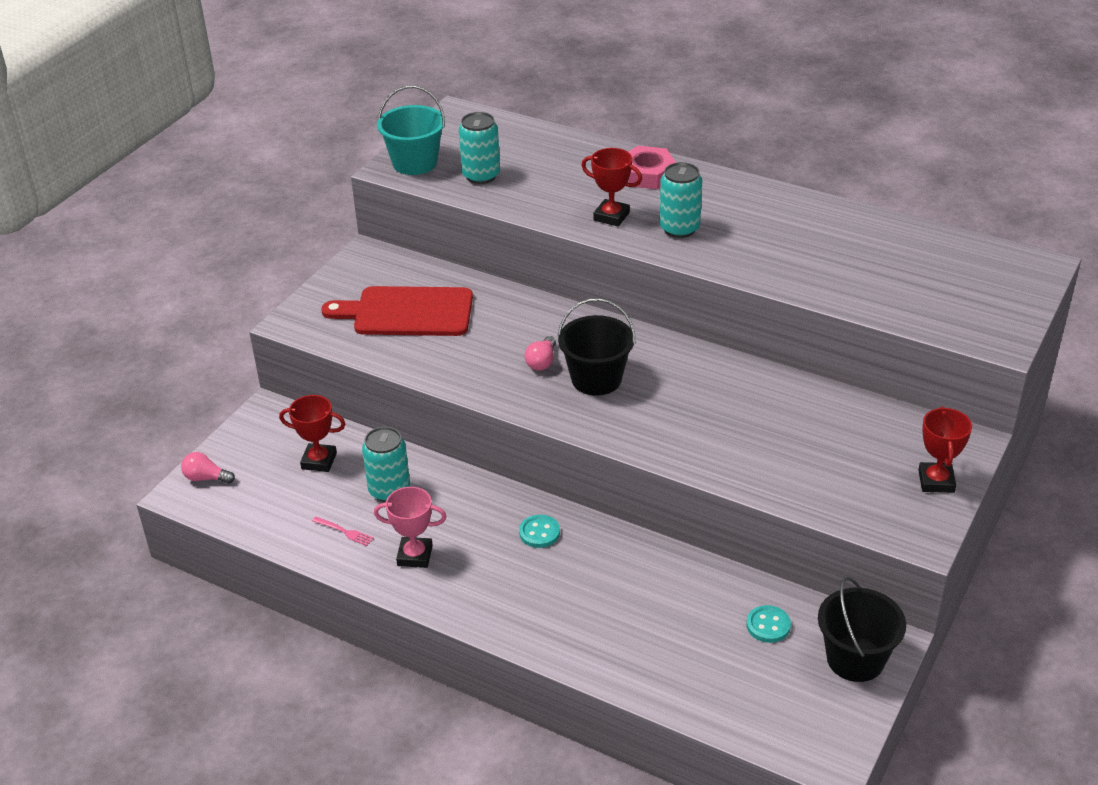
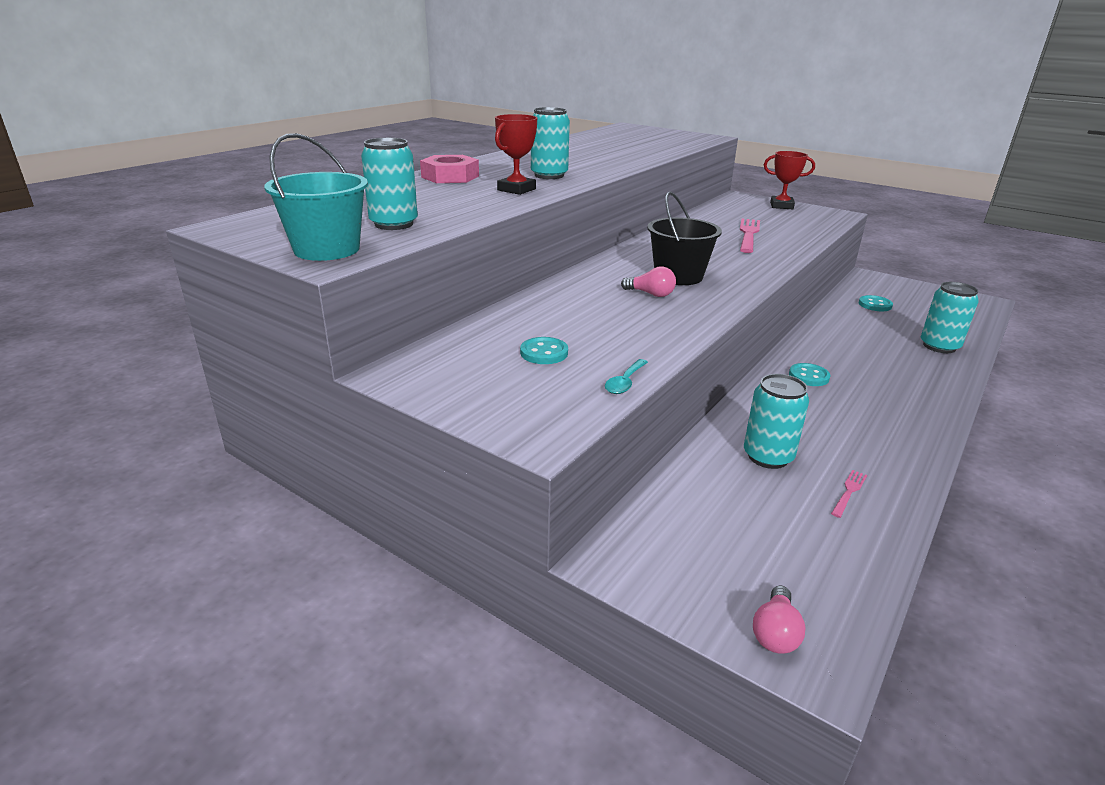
camera: 85 degrees left, 10 degrees down
(319, 461) = (721, 510): red trophy -> none
(364, 353) = (625, 382): none -> turquoise spoon
(407, 312) = (544, 353): red cutting board -> turquoise button
(415, 556) = (868, 444): pink trophy -> none
(646, 661) = (939, 346): none -> turquoise can
(770, 438) = (748, 234): none -> pink fork
(855, 659) = (890, 286): black bucket -> none

